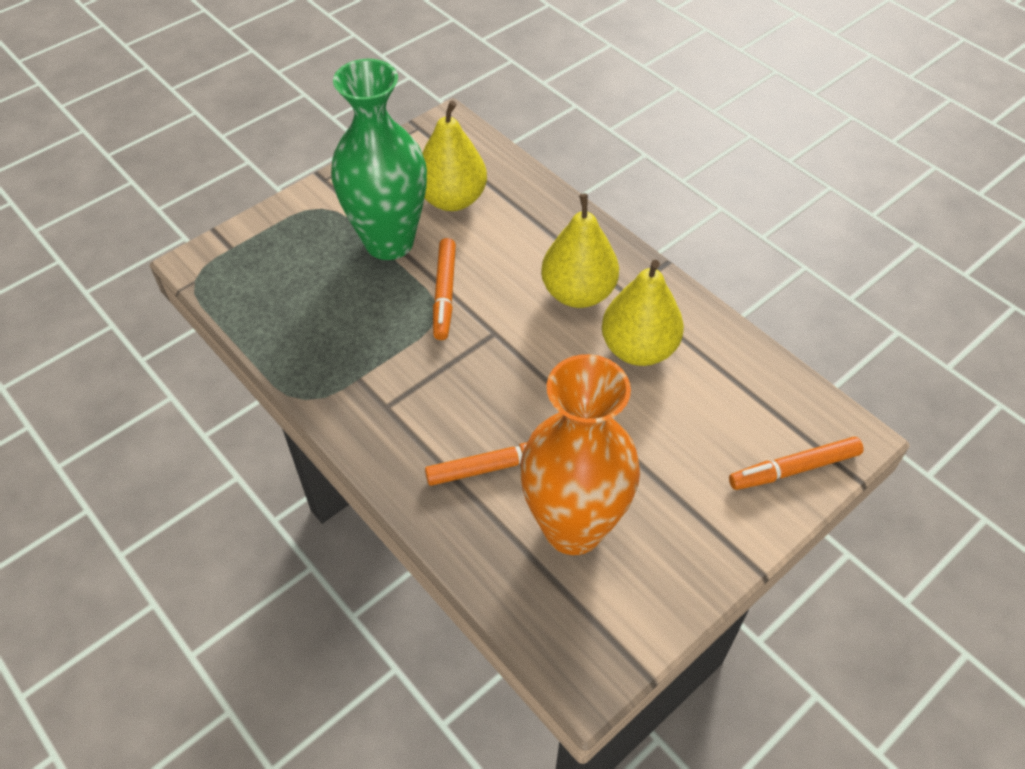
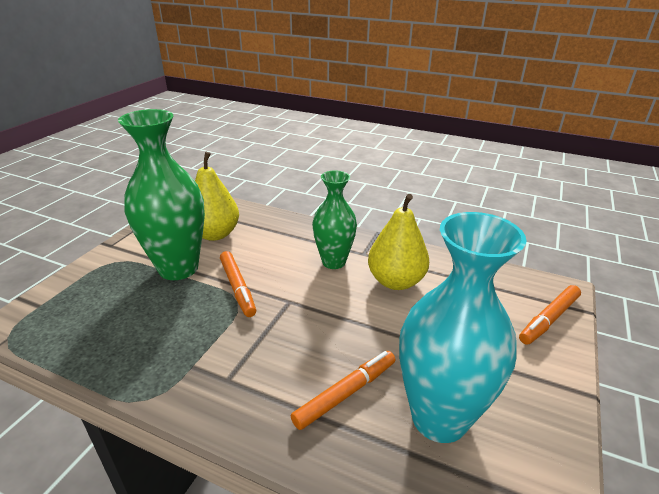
camera: 25 degrees left, 20 degrees down
(573, 527) = (439, 418): orange vase -> turquoise vase
(578, 293) = (333, 262): yellow pear -> green vase

